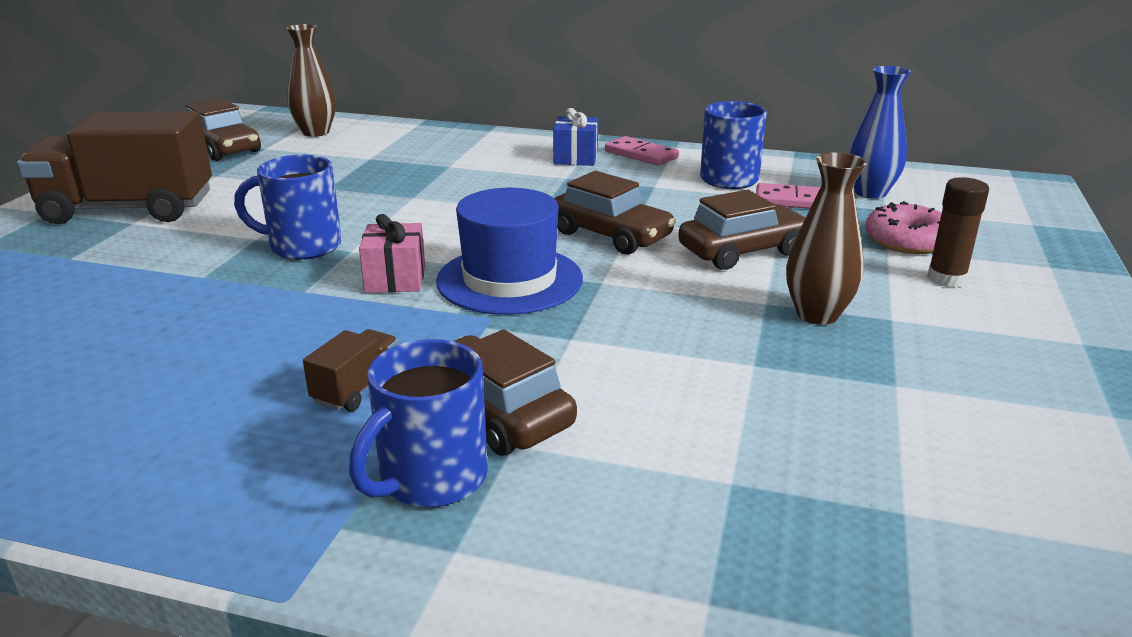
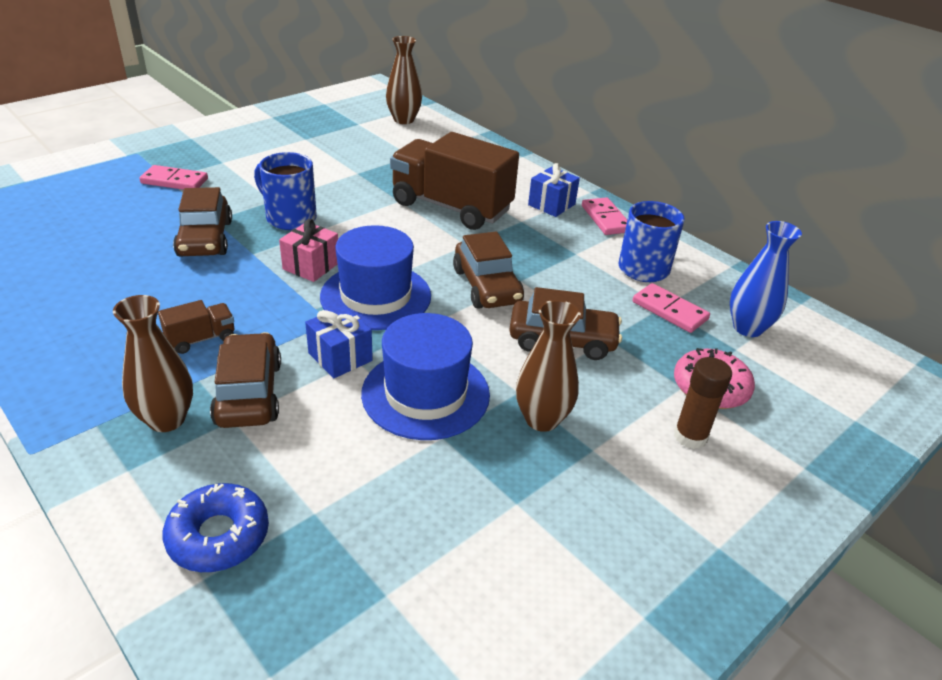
camera: 30 degrees right, 10 degrees up
(87, 258) = (174, 181): none -> pink domino
(129, 210) = (231, 151): brown truck -> brown truck (451, 207)
(223, 148) = (333, 116): brown car -> brown car (205, 239)
(430, 479) = (167, 419): blue mug -> brown vase
(550, 342) = (340, 357): none -> blue gift
(663, 554) = (218, 536): none -> blue donut
(684, 338) = (425, 394): none -> blue hat

